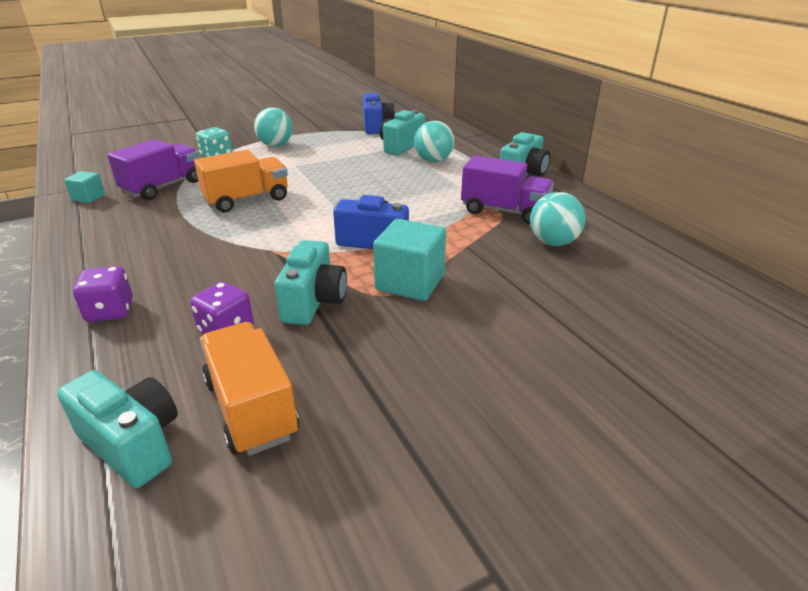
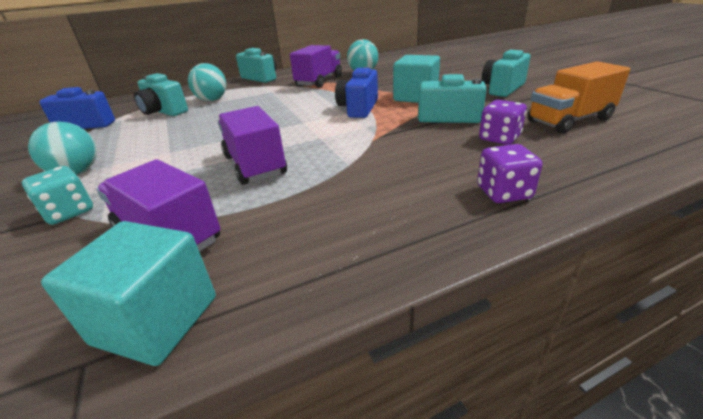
camera: 85 degrees left, 0 degrees up
(88, 197) = (156, 320): turquoise cube -> turquoise cube, size x1.85
(133, 444) = (635, 145): turquoise camera -> turquoise camera (502, 89)
(247, 200) = (255, 165): orange truck -> purple truck

